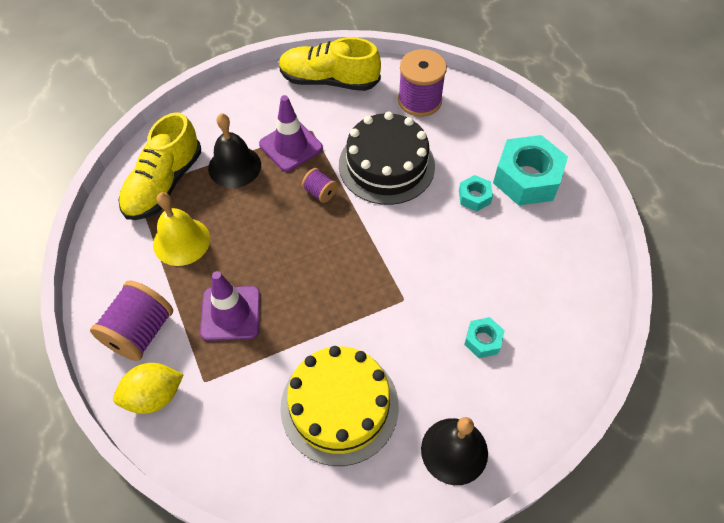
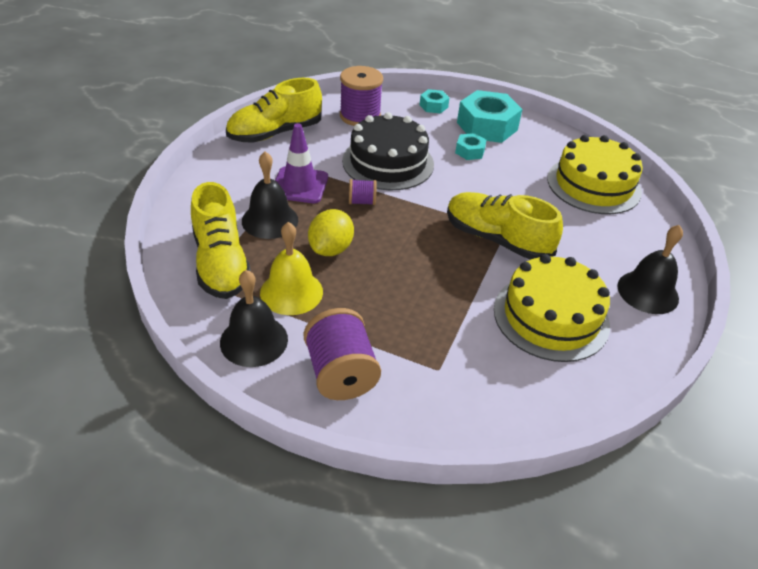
camera: 45 degrees left, 15 degrees down
(118, 264) = (254, 340): none -> black bell
(154, 396) = (413, 407): yellow lemon -> yellow lemon (331, 249)
(230, 313) = (398, 313): purple traffic cone -> none
(386, 303) = (497, 239): none -> yellow shoe
(483, 340) = (581, 224): turquoise nut -> turquoise nut (433, 106)
(552, 309) = (593, 185): none -> yellow cake

